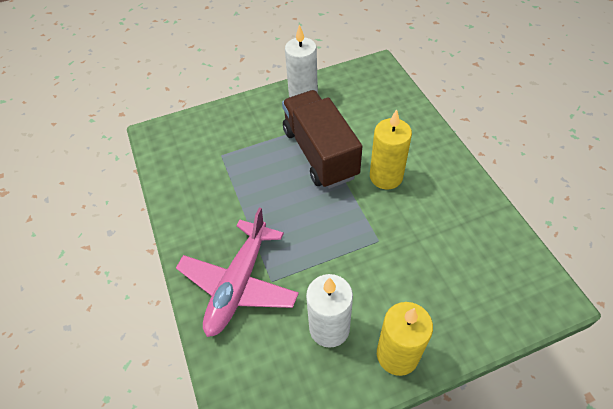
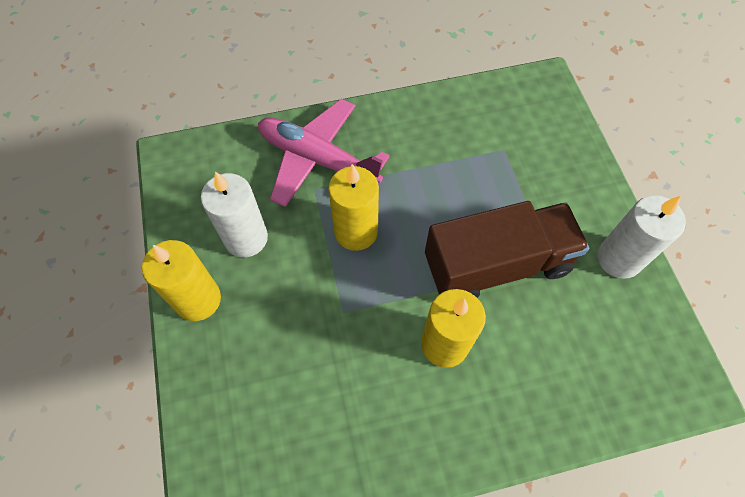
camera: 95 degrees right, 10 degrees up
(308, 242) = (356, 232): none -> yellow candle

